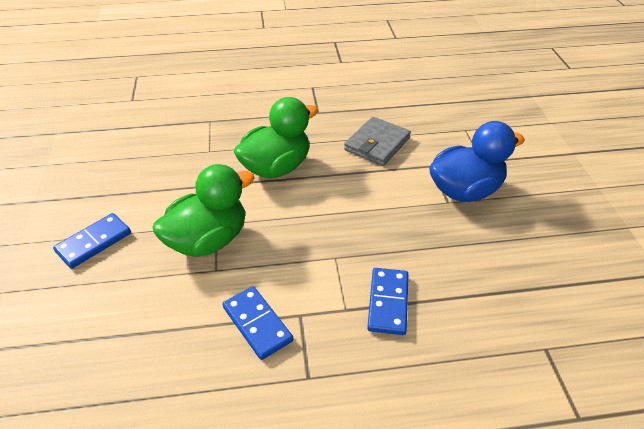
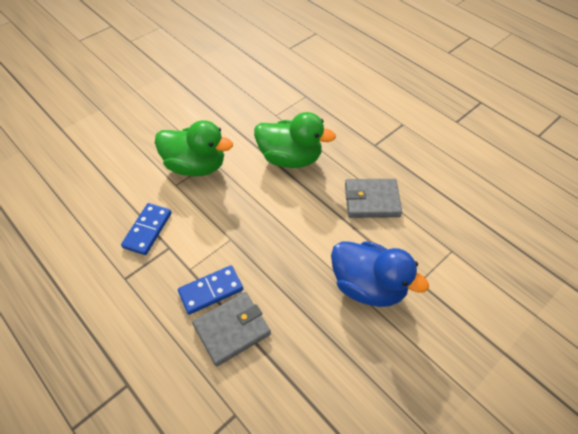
camera: 55 degrees right, 10 degrees up
(94, 242) = (156, 118): blue domino -> none
(447, 306) = (232, 329): none -> grey wallet

